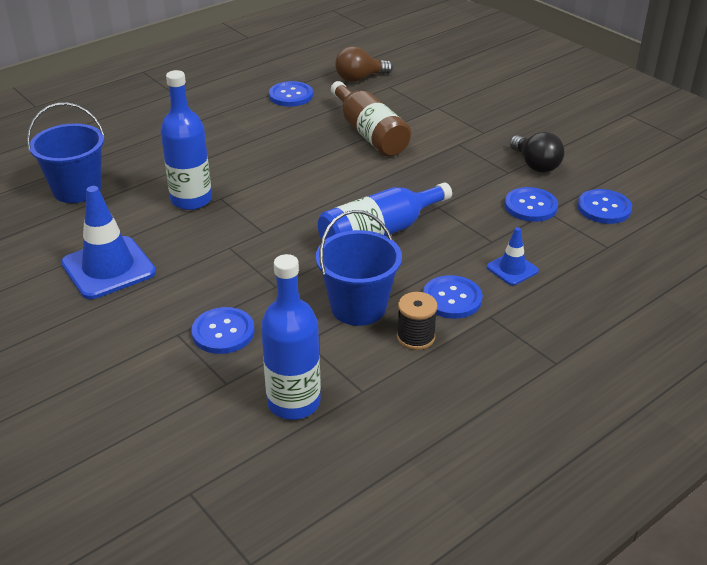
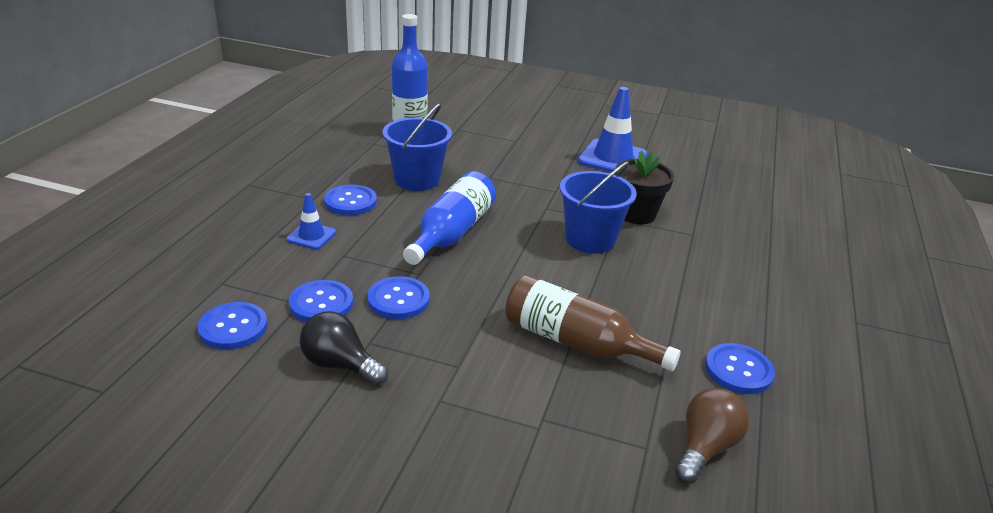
camera: 145 degrees right, 5 degrees down
(77, 190) = (730, 196): blue bucket -> blue bucket (590, 239)
(191, 200) = (636, 214): blue bottle -> black flower pot
(223, 332) = (490, 147): blue button -> blue button (398, 299)
(415, 337) = (361, 174): black spool -> none

